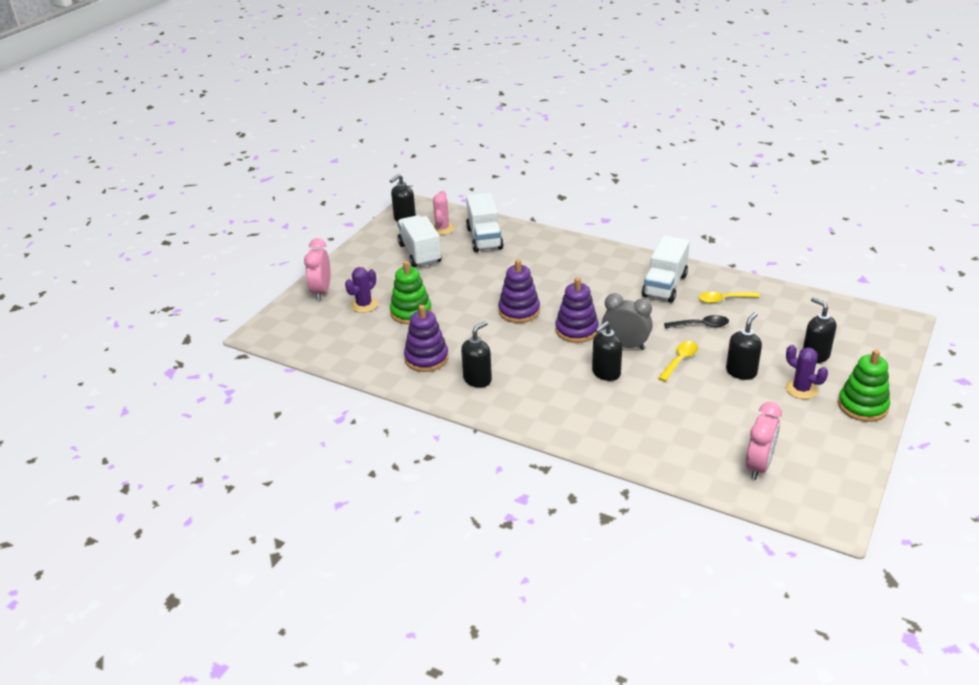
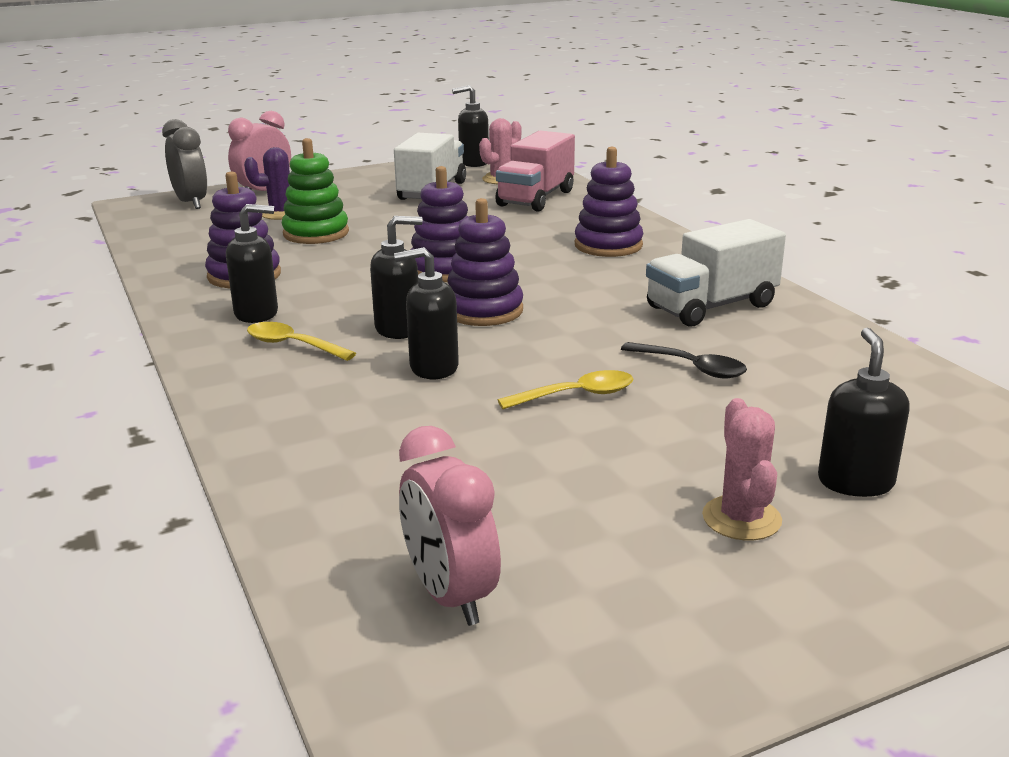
camera: 35 degrees right, 10 degrees down
(484, 238) = (536, 198): white truck -> pink truck
(569, 262) = (608, 245): none -> purple stacking toy
(625, 345) = (523, 349): grey clock -> grey clock (191, 203)
(723, 300) = (789, 351): yellow spoon -> yellow spoon (292, 345)
(741, 372) = (661, 448): black soap dispenser -> black soap dispenser (398, 329)
(758, 466) = (450, 595): pink clock -> pink clock turned 90 degrees clockwise
(801, 389) = (741, 518): purple cactus -> pink cactus
(862, 406) = (842, 603): green stacking toy -> none

